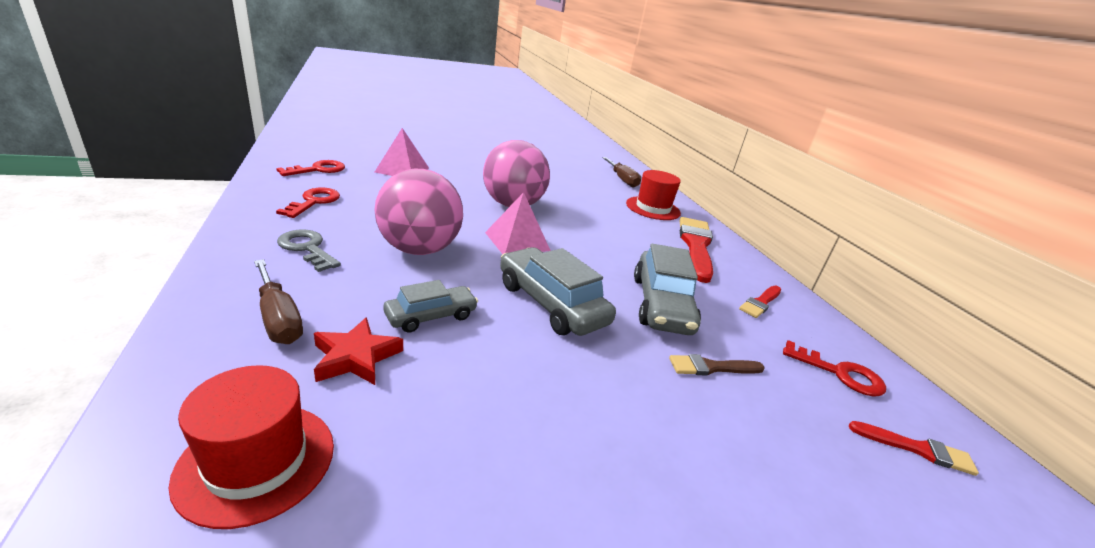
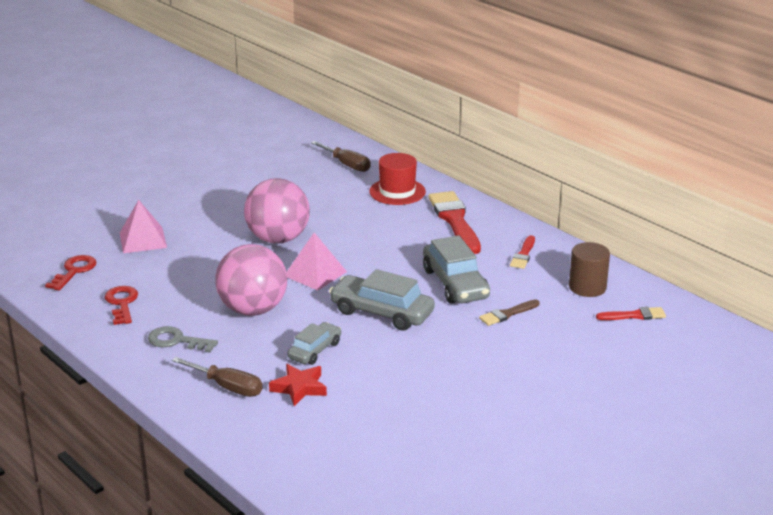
camera: 20 degrees left, 0 degrees up
(257, 461) = (311, 442): red hat -> none
(840, 373) = (587, 287): red key -> brown cylinder

